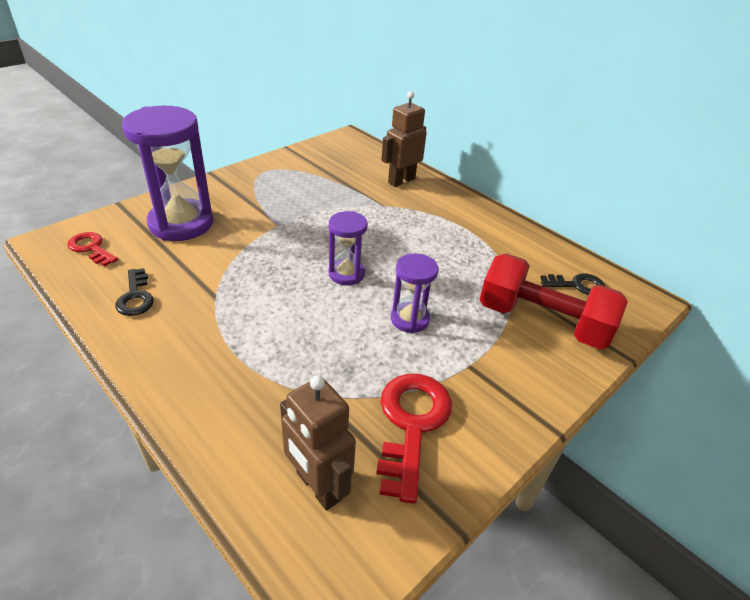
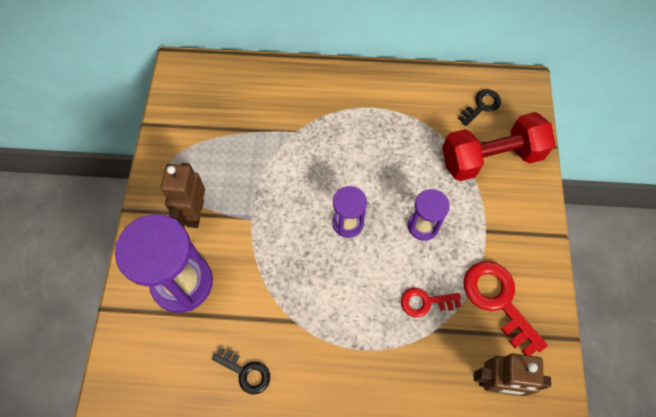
camera: 40 degrees left, 25 degrees up
(91, 248) = (153, 366): red key -> red key (425, 302)
(401, 180) = (278, 91): brown robot -> brown robot (195, 213)

